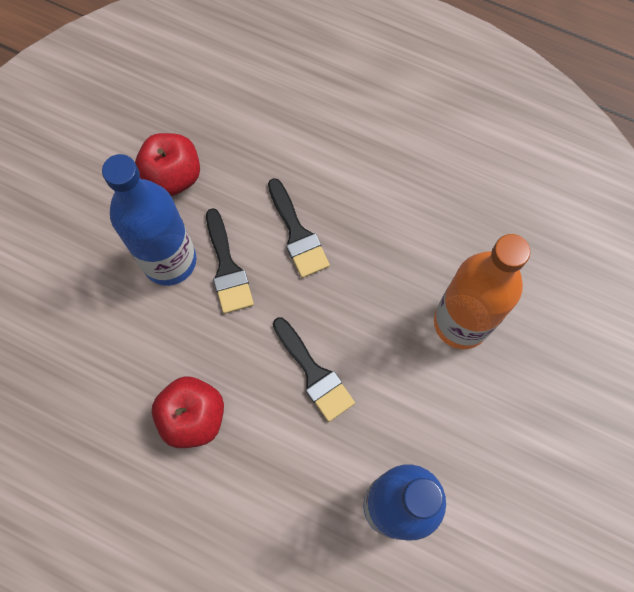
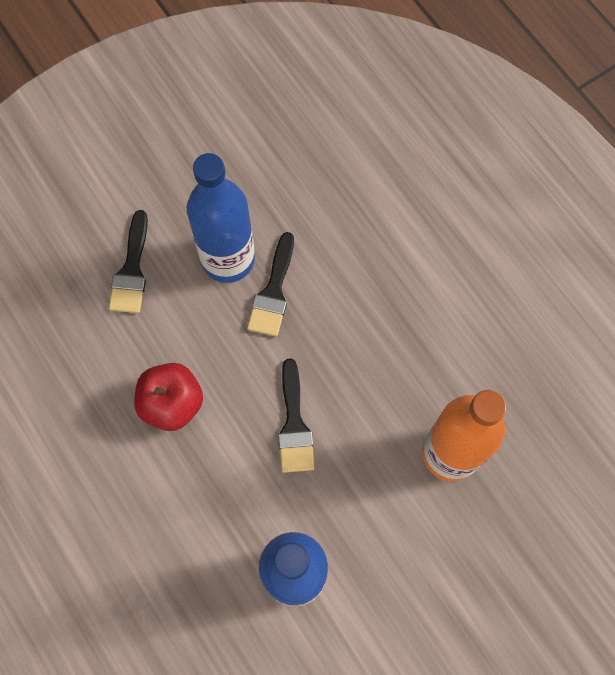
camera: 30 degrees right, 0 degrees up
(173, 176) = (273, 186): red apple -> none
(297, 234) = (351, 295): black brush -> black brush (131, 270)

